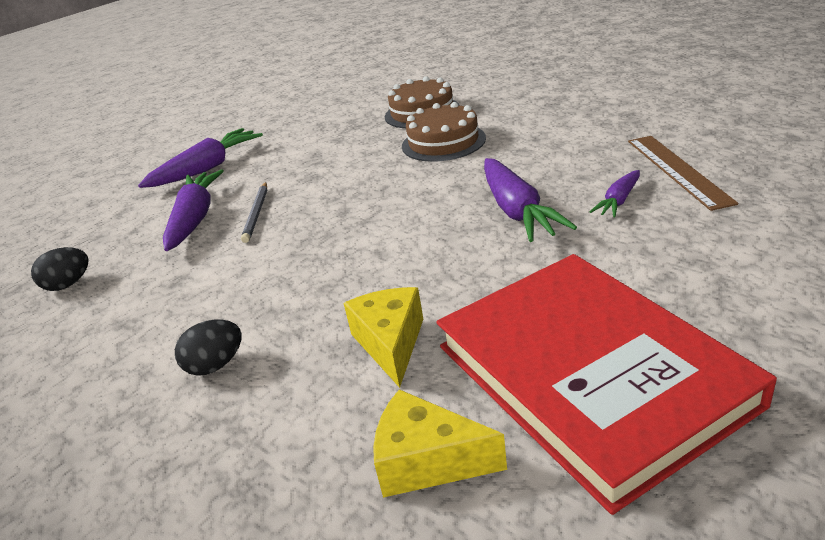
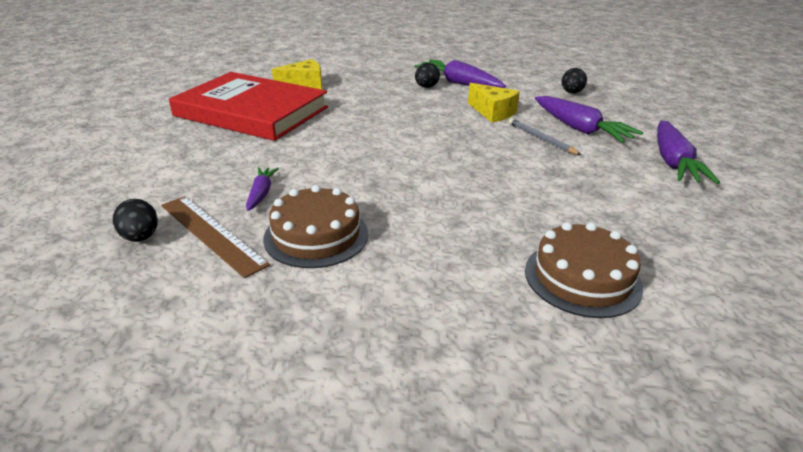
camera: 140 degrees right, 0 degrees up
(390, 343) = (354, 105): yellow cheese -> yellow cheese (493, 112)
(443, 142) = (484, 230): brown cake -> brown cake (316, 235)
(517, 211) = (340, 173): purple carrot -> purple carrot (459, 83)
(751, 176) = (141, 237): none -> black egg

